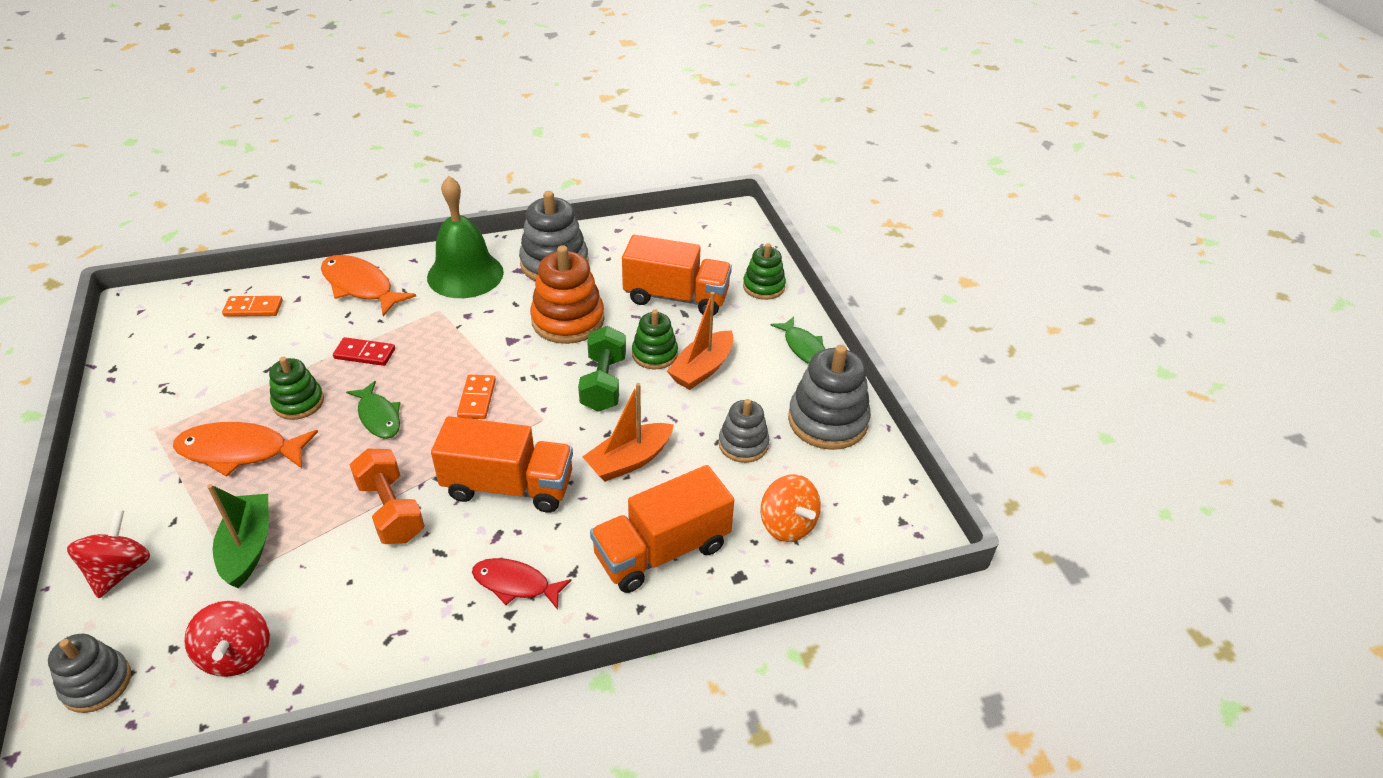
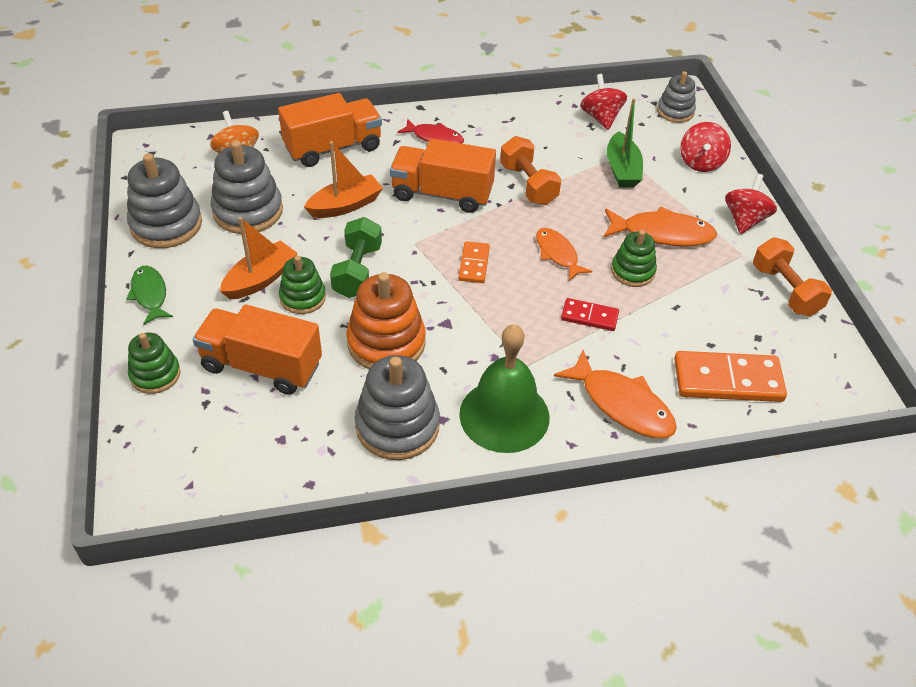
camera: 175 degrees left, 5 degrees up
(119, 478) = (745, 220): none -> red spinning top
(134, 393) = (785, 290): none -> orange dumbbell
(253, 308) = (727, 380): orange domino -> orange domino, size x1.82
(378, 416) = (558, 254): green fish -> orange fish
(743, 444) = (248, 211): grey stacking toy -> grey stacking toy, size x1.64

